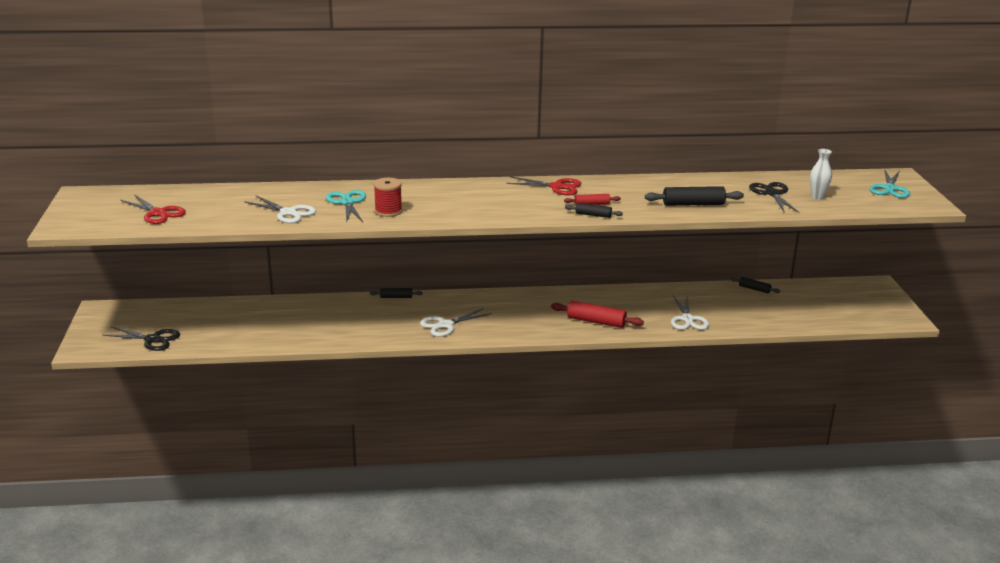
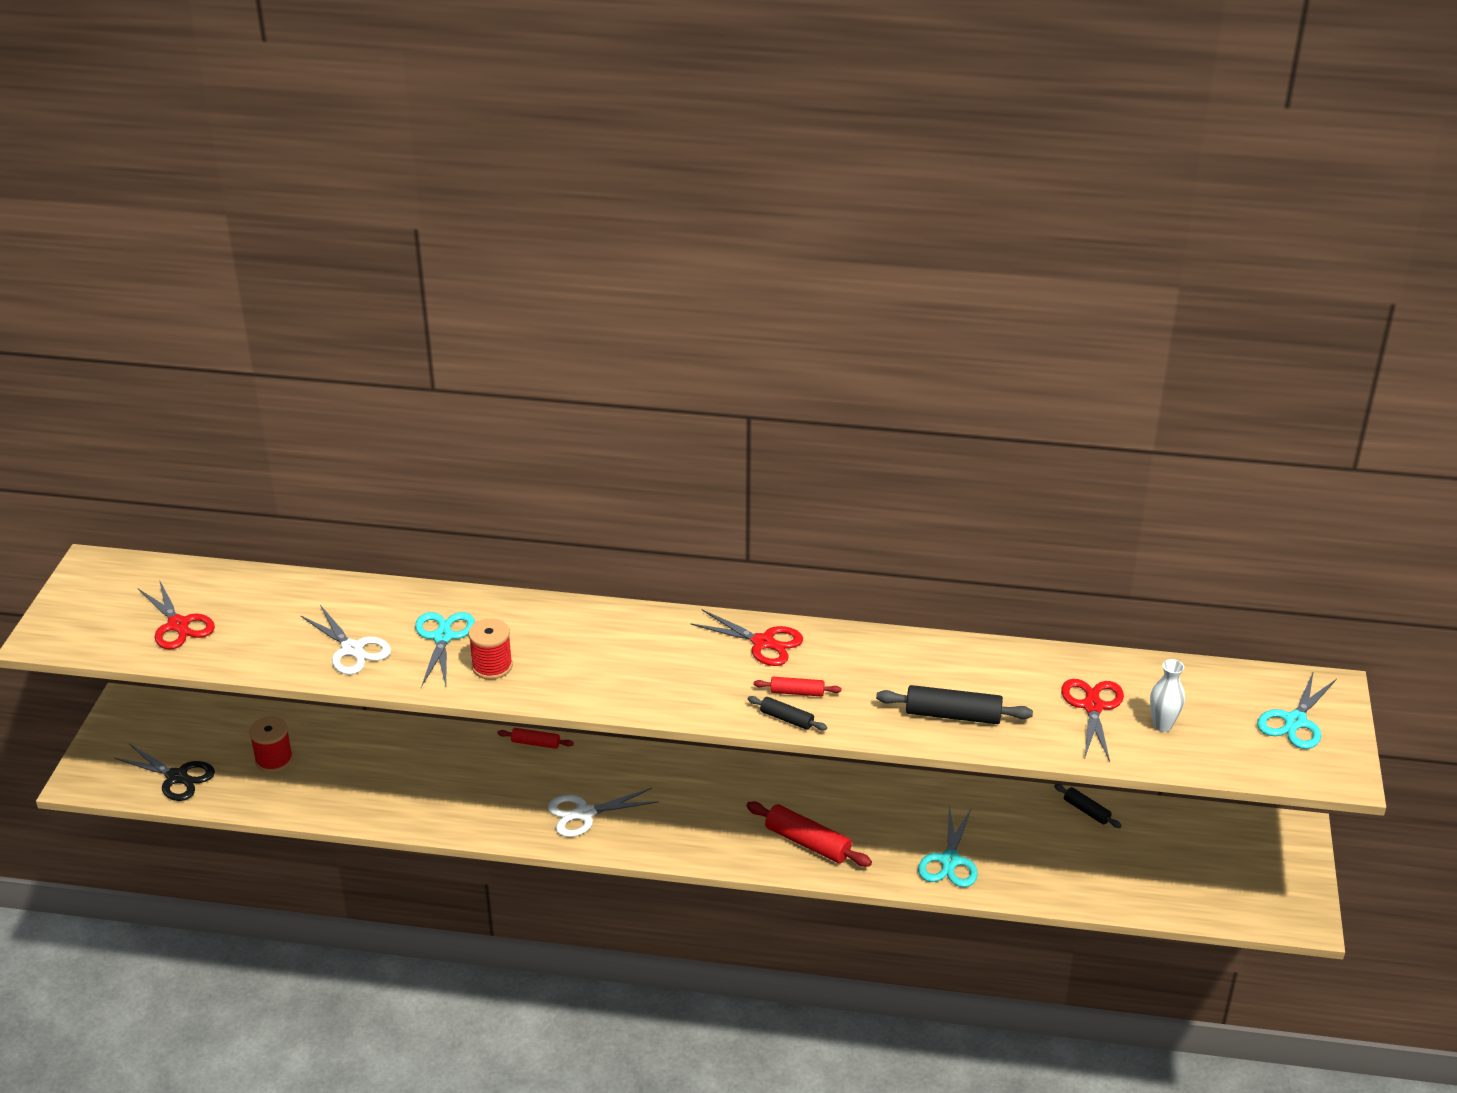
camera: 15 degrees right, 10 degrees up
(219, 324) = (274, 760): none -> red spool
(396, 297) = (535, 743): black rolling pin -> red rolling pin
(687, 319) = (950, 861): white scissors -> turquoise scissors
(772, 193) = (1092, 706): black scissors -> red scissors

